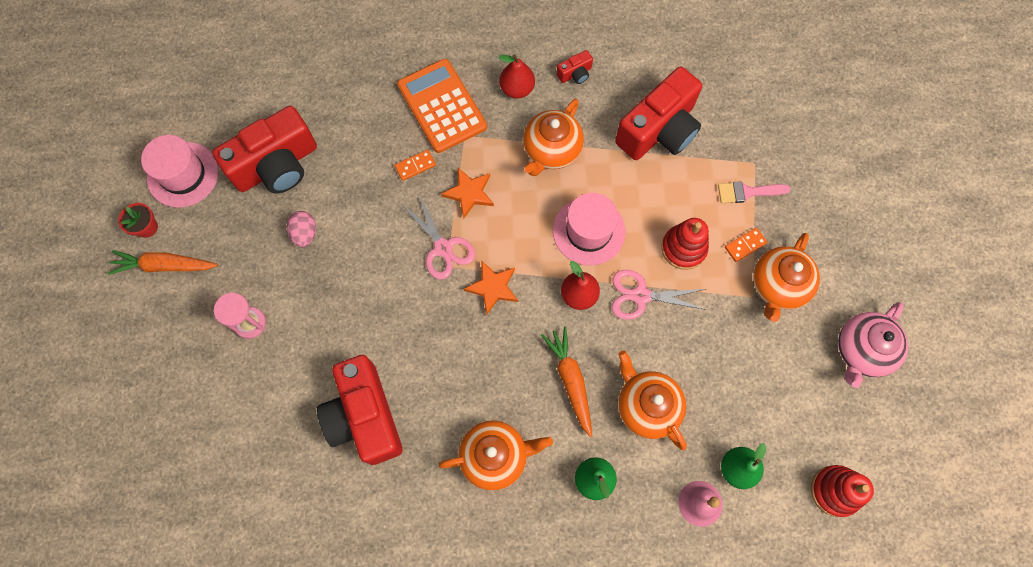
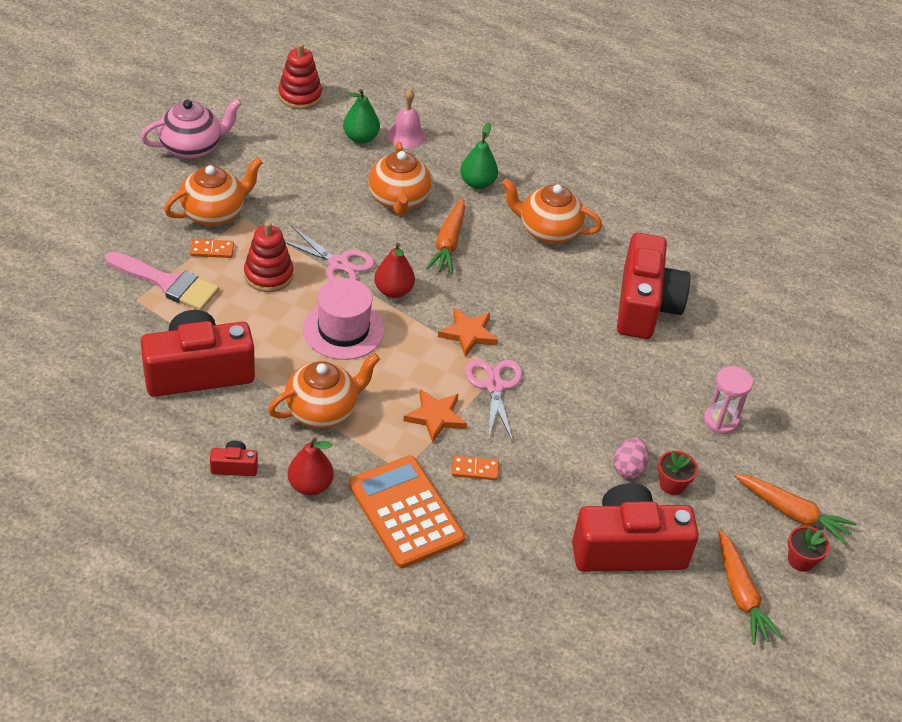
camera: 155 degrees left, 25 degrees down
(183, 174) = (740, 594): pink hat -> orange carrot
(266, 238) = (672, 484): none -> red flower pot
(442, 106) = (405, 512): orange calculator -> orange calculator turned 150 degrees clockwise
(747, 192) = (168, 283): pink brush -> pink brush, size x1.53

